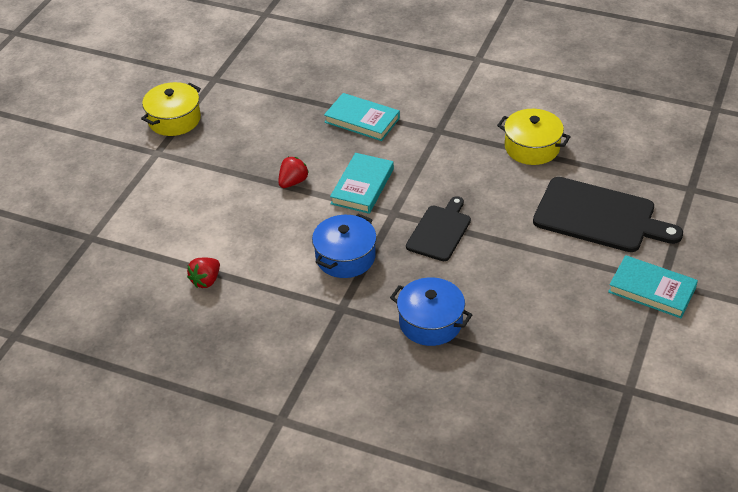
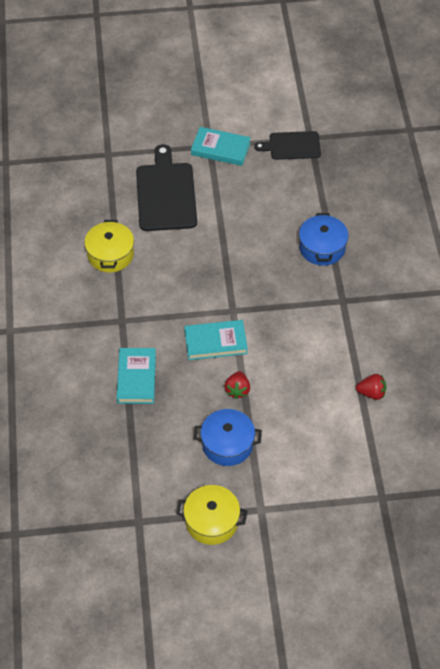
camera: 120 degrees left, 10 degrees up
(293, 182) = (237, 390): red strawberry -> red strawberry turned 90 degrees counterclockwise
(345, 257) = (294, 320): blue pot -> blue pot (227, 444)
(440, 231) = (234, 275): black cutting board -> black cutting board (292, 146)
(652, 290) = (220, 149): turquoise book -> turquoise book turned 75 degrees counterclockwise

